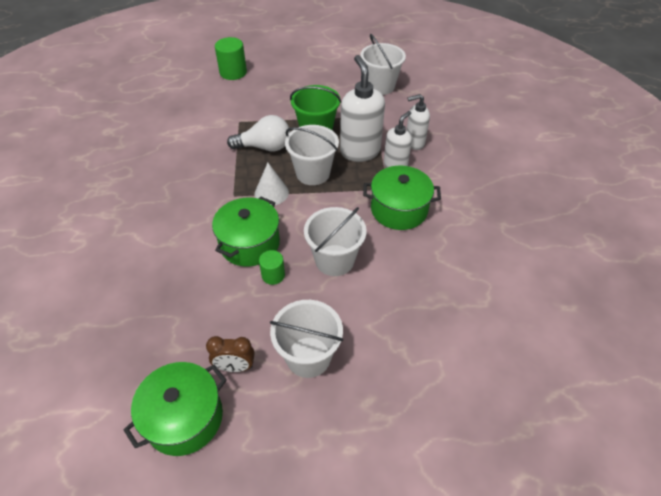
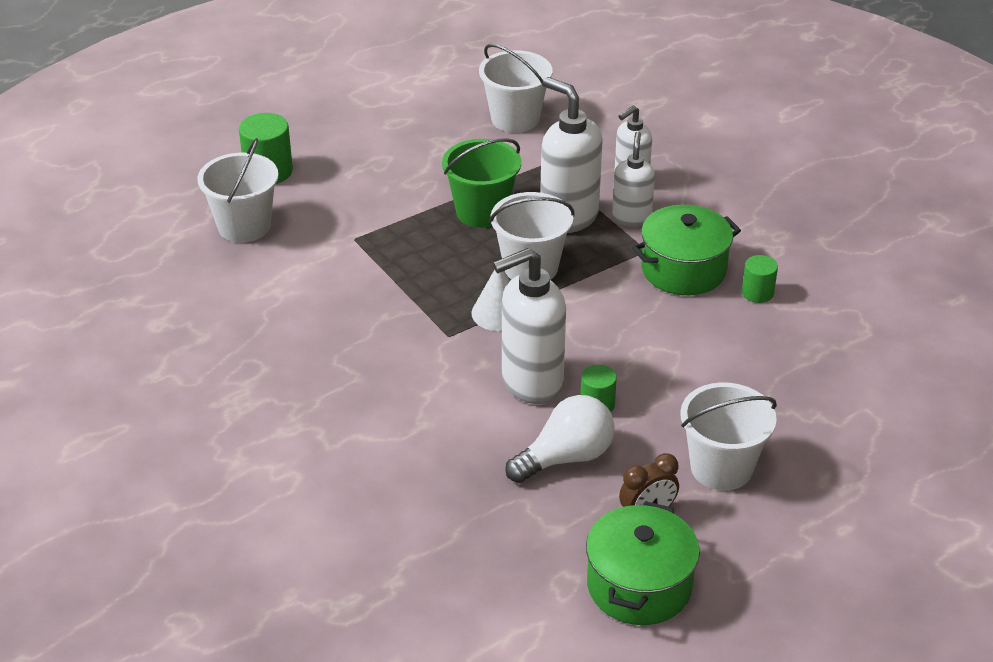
camera: 30 degrees left, 10 degrees down
(249, 243) = (531, 383): green pot -> white soap dispenser
(264, 147) = (429, 259): white light bulb -> white light bulb (565, 457)
(334, 260) = (657, 358): white bucket -> white bucket (244, 226)
(432, 243) = (757, 293): none -> green cylinder

